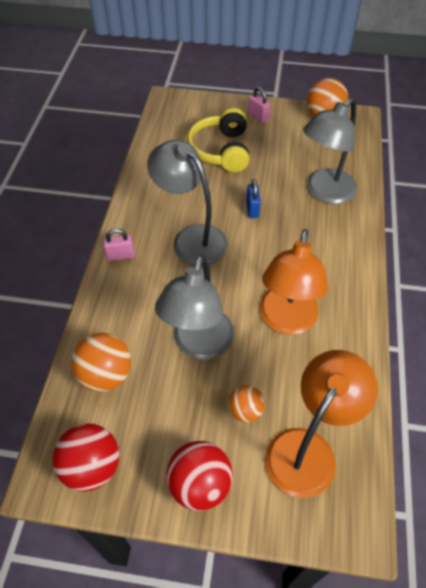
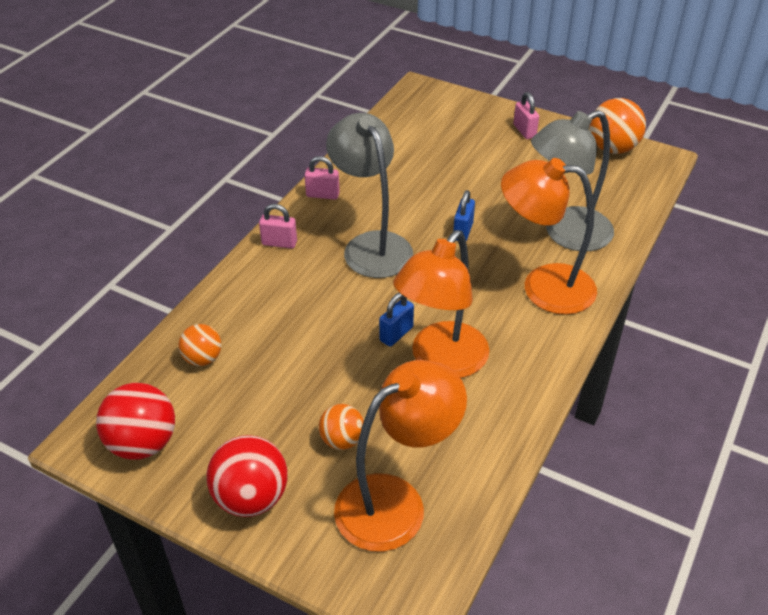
camera: 20 degrees right, 10 degrees down
(106, 375) = (203, 358): orange ball -> orange ball, size x0.61
(135, 205) = (322, 195): none -> pink padlock
(199, 345) = (323, 358): grey lamp -> none
(221, 150) = (457, 159): yellow headphones -> none
(243, 308) = (396, 334): none -> blue padlock
(328, 239) = (543, 286): none -> orange lamp

